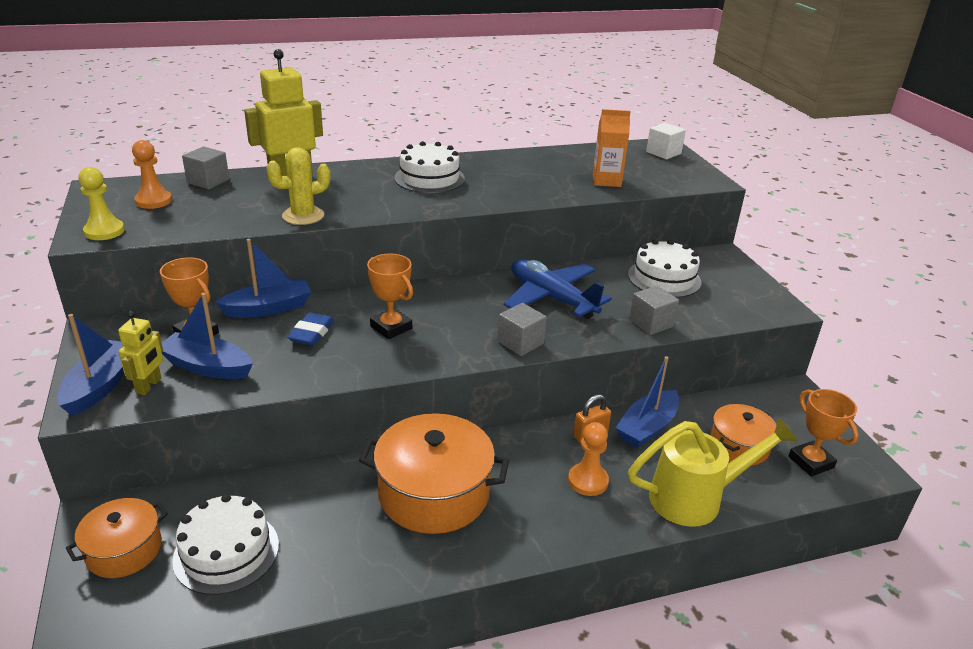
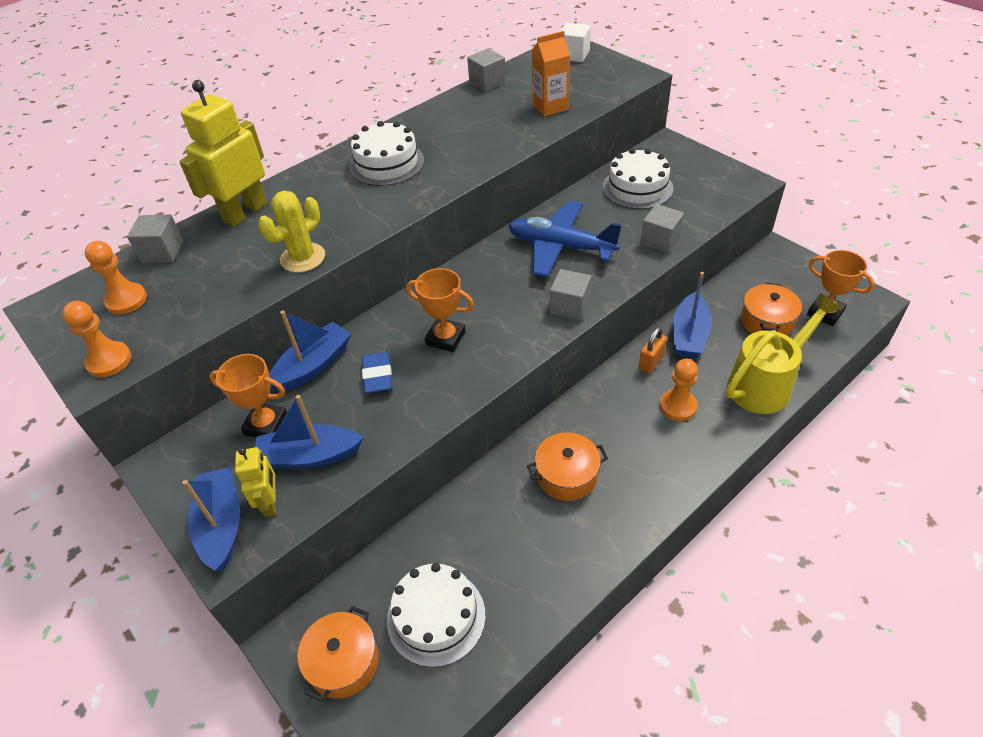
camera: 20 degrees left, 15 degrees up
(104, 231) = (109, 361): yellow pawn -> orange pawn
(434, 493) = (566, 475): orange pot -> orange pot, size x0.58
(567, 151) = (487, 82): none -> grey cube

